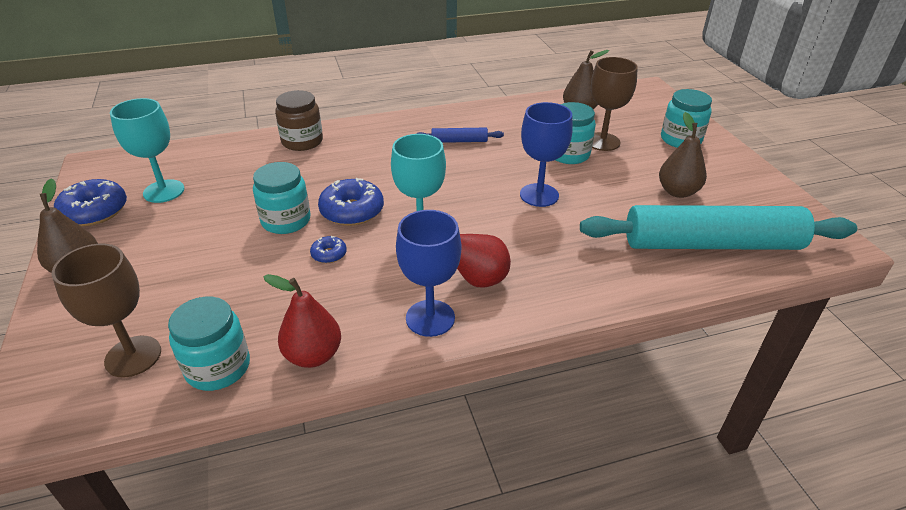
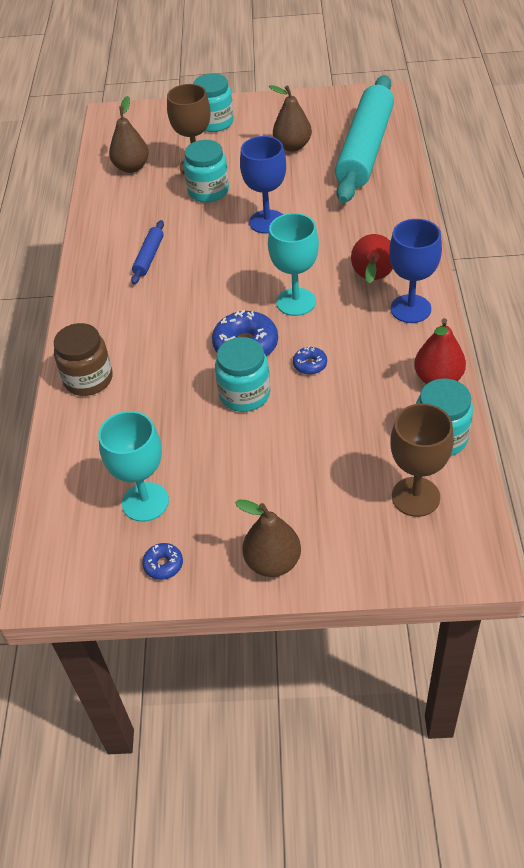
camera: 70 degrees left, 10 degrees up
(94, 211) = (163, 565): blue donut -> blue donut, size x0.51

